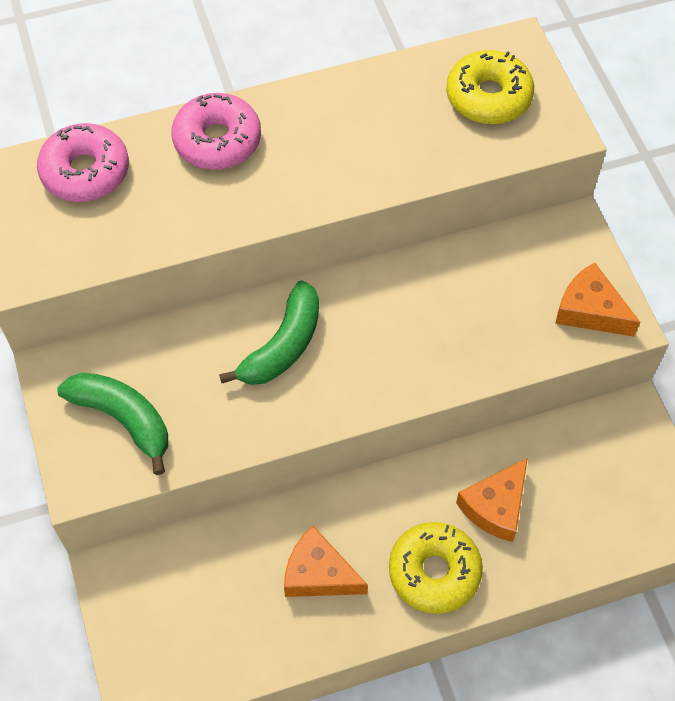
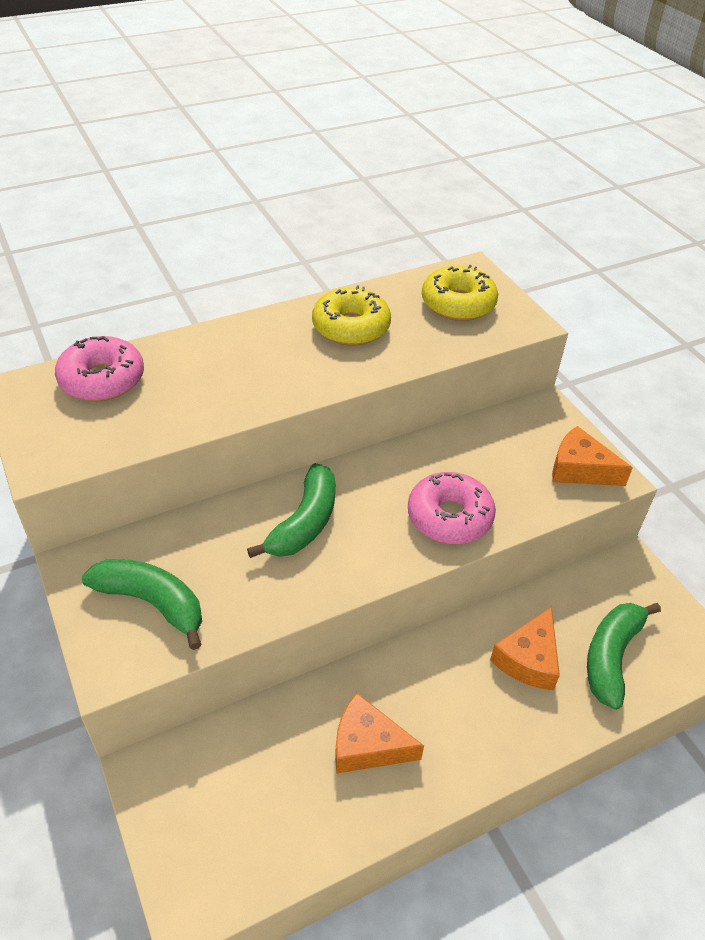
camera: 10 degrees left, 15 degrees down
(217, 140) = (225, 348): pink donut -> pink donut (449, 517)
(434, 572) = (484, 729): yellow donut -> yellow donut (351, 327)
(581, 514) = (611, 657): none -> green banana

